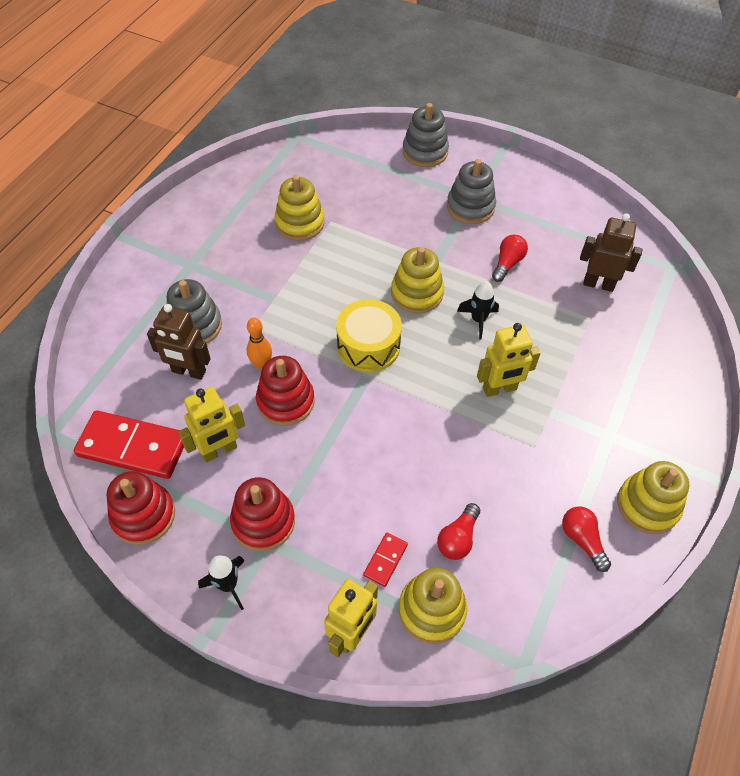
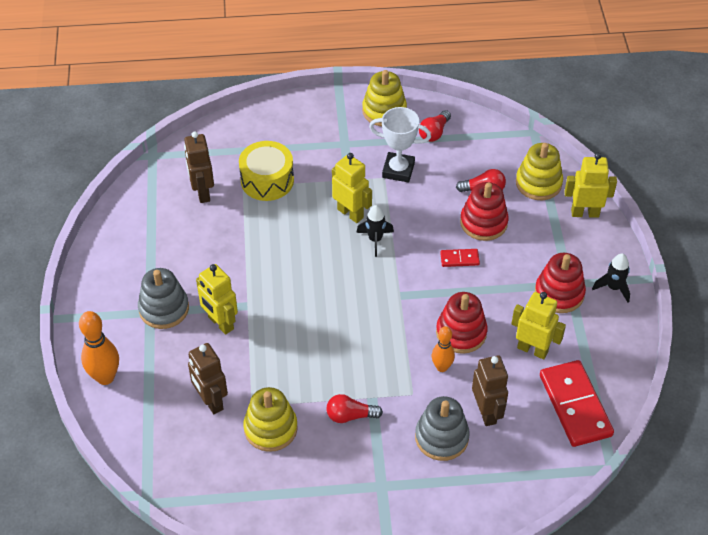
camera: 120 degrees left, 5 degrees down
(143, 515) = (614, 363): red stacking toy -> red stacking toy (483, 222)
(354, 199) = (211, 401): none -> brown robot
(368, 346) = (371, 307): yellow drum -> yellow drum (267, 180)
(385, 560) = (528, 218): red domino -> red domino (459, 259)
(417, 293) = (294, 301): yellow stacking toy -> none
(425, 152) = (105, 377): grey stacking toy -> orange bowling pin
(429, 235) = (220, 323): none -> yellow robot
(478, 320) = (294, 251): black rocket -> black rocket (375, 240)
(507, 263) = (218, 256): red light bulb -> red light bulb (350, 415)
(539, 466) = (398, 170): none -> white trophy

